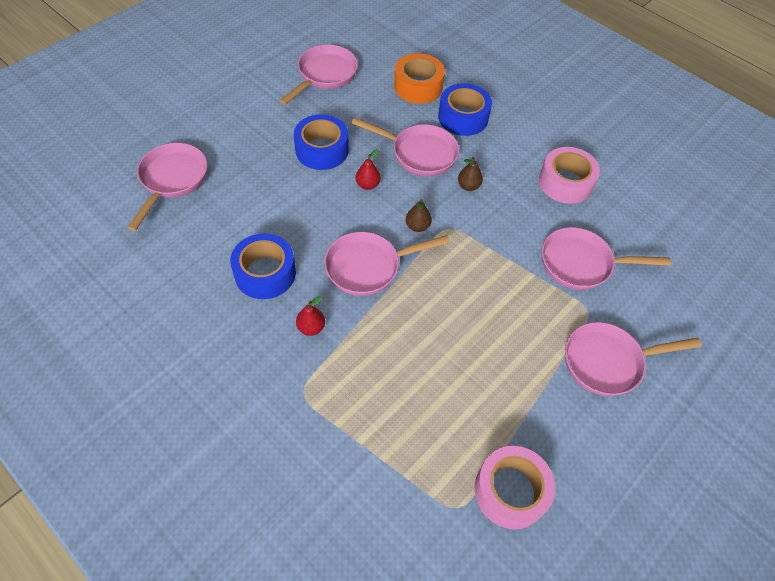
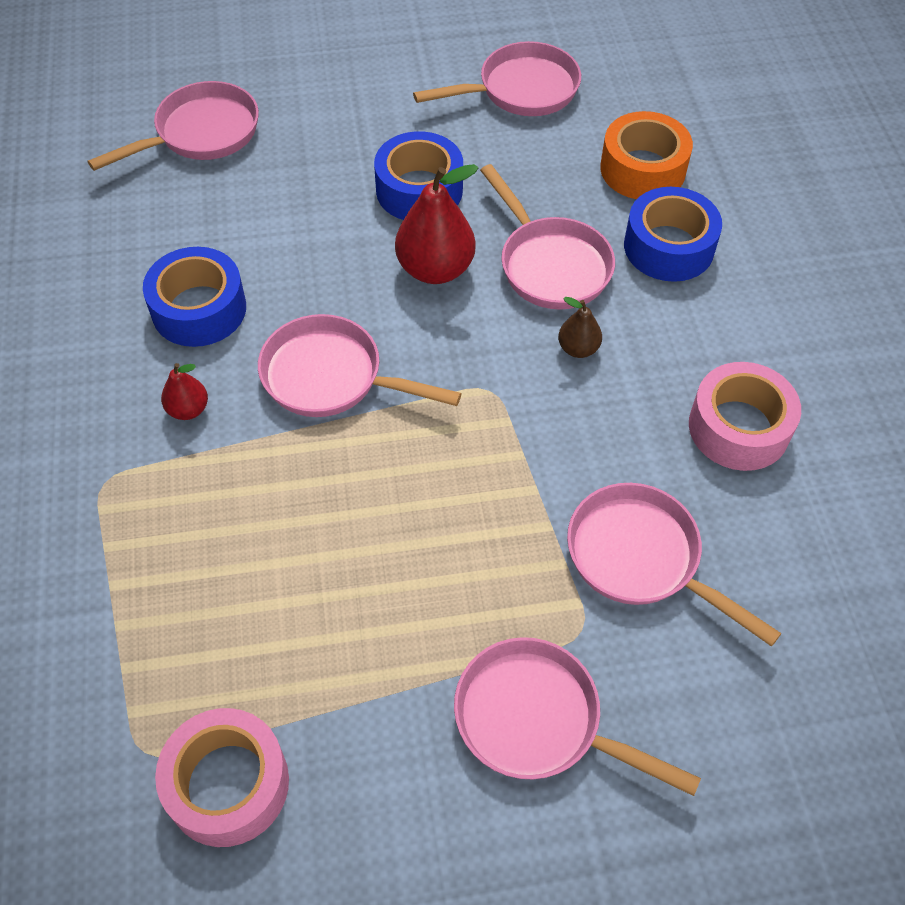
camera: 40 degrees right, 0 degrees up
(367, 185) = (435, 269): red pear -> red pear, size x1.91
(417, 226) = (449, 362): brown pear -> none

